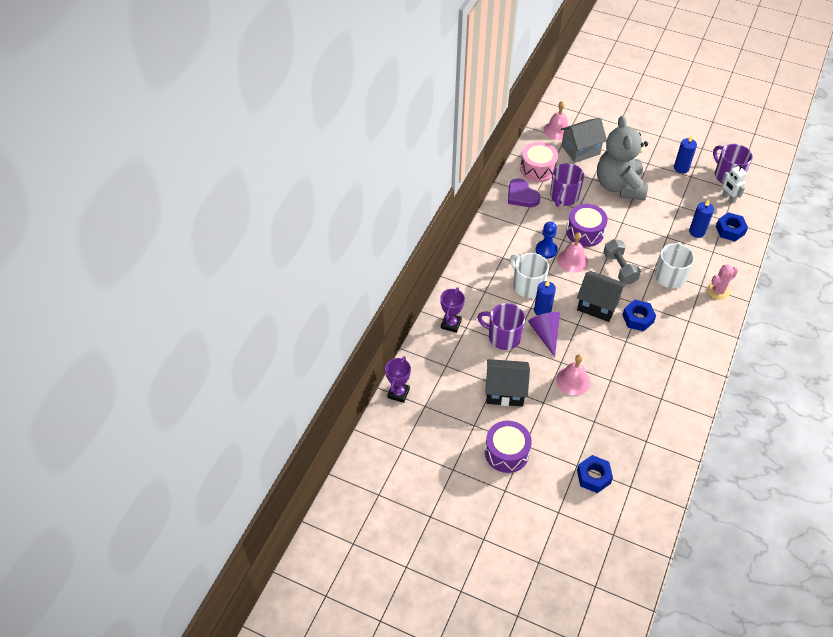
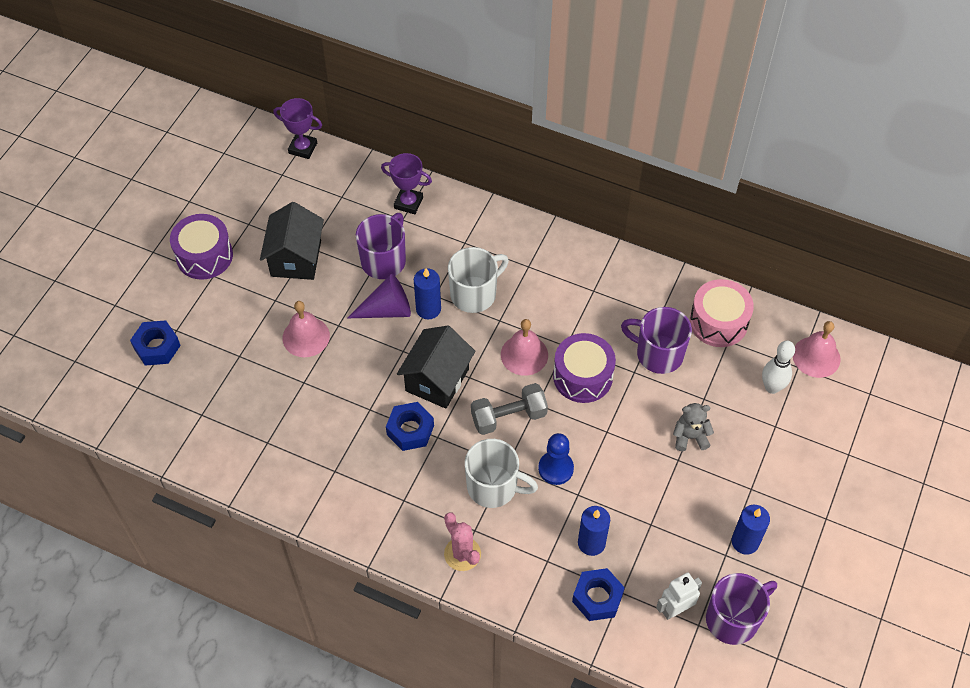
camera: 90 degrees right, 5 degrees up
(521, 195) = (656, 297): purple heart -> none
(546, 250) = (544, 322): blue pawn -> blue pawn (555, 468)
(580, 150) = (772, 387): grey house -> white bowling pin
(619, 186) = (690, 437): grey teddy bear -> grey teddy bear, size x0.40

